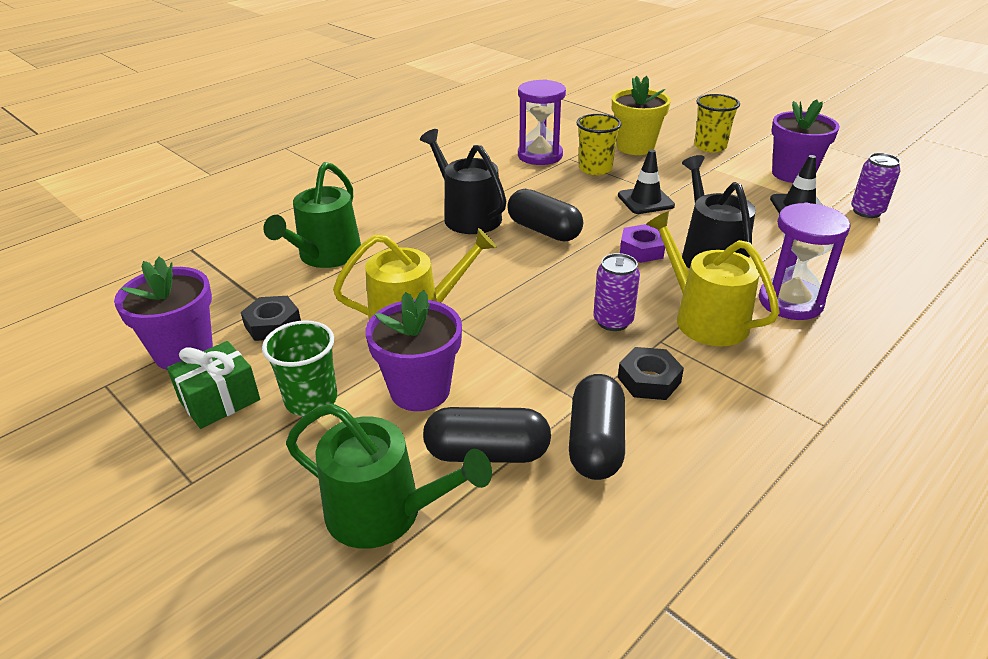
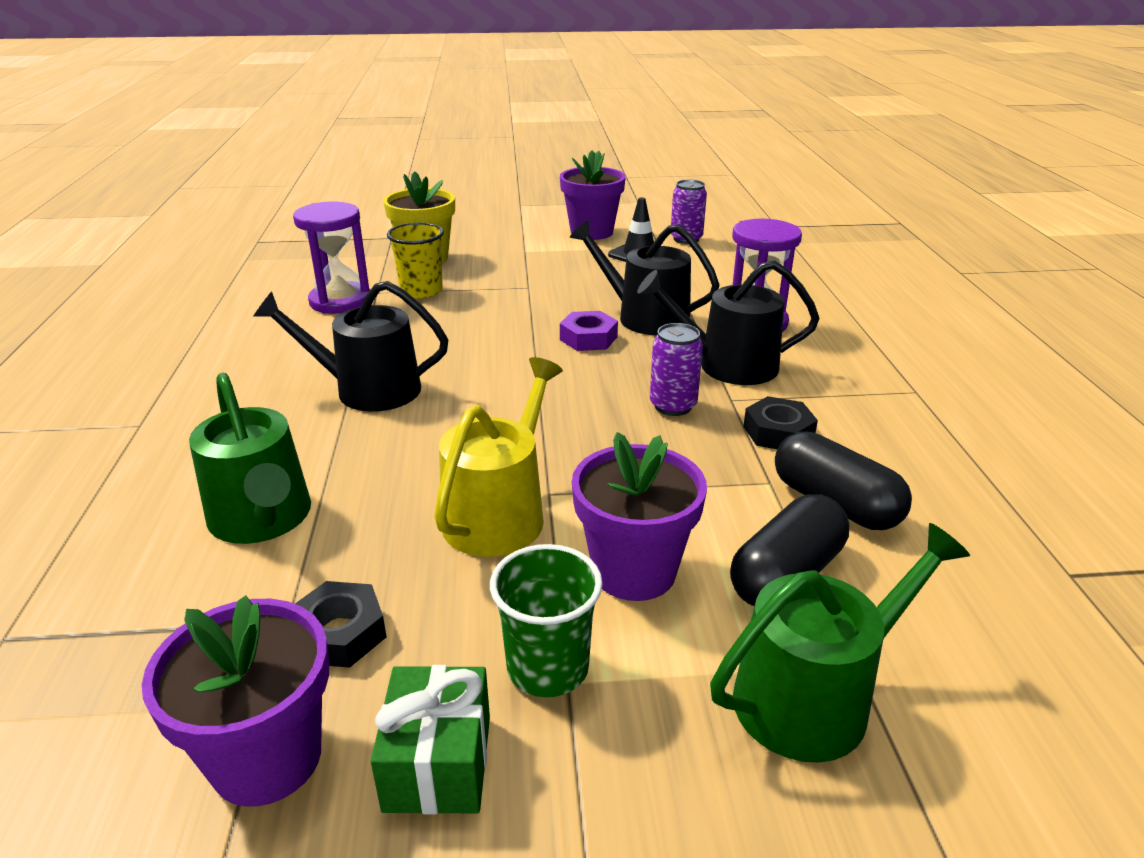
camera: 50 degrees left, 5 degrees down
(544, 230) = (474, 365): black capsule -> none
(645, 200) = (518, 298): black traffic cone -> none
(704, 318) = (727, 365): yellow watering can -> black watering can
(710, 146) = (491, 234): yellow cup -> none

